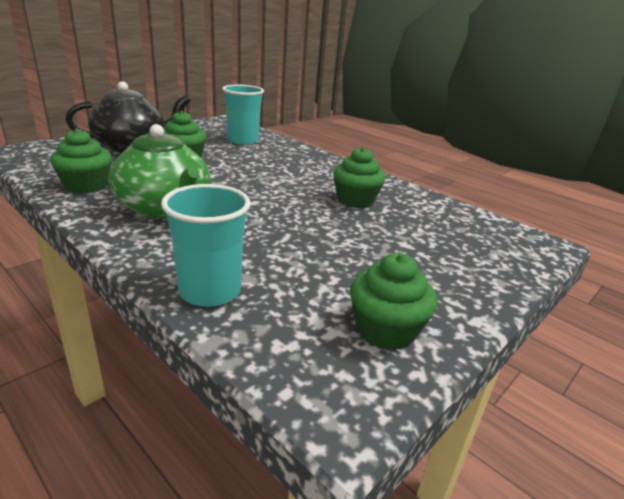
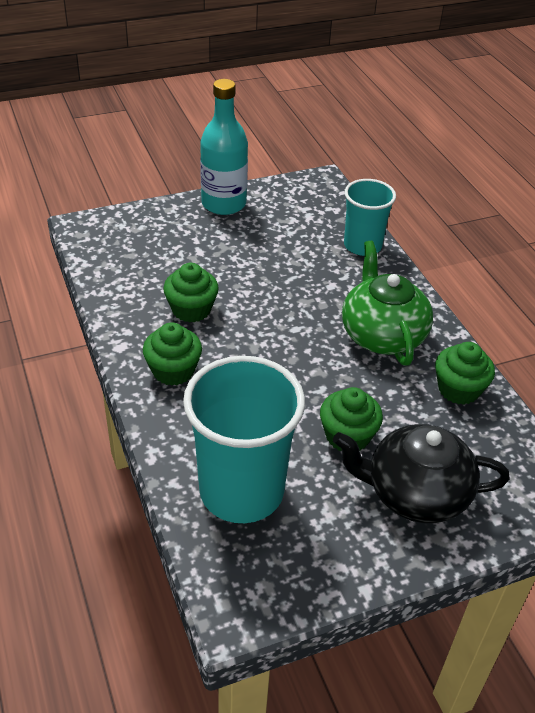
camera: 155 degrees left, 15 degrees up
(243, 140) = (241, 491): turquoise cup -> turquoise cup, size x1.64
(385, 330) = (275, 202): green cupcake -> green cupcake (173, 370)
(450, 307) = (223, 204): none -> turquoise bottle

